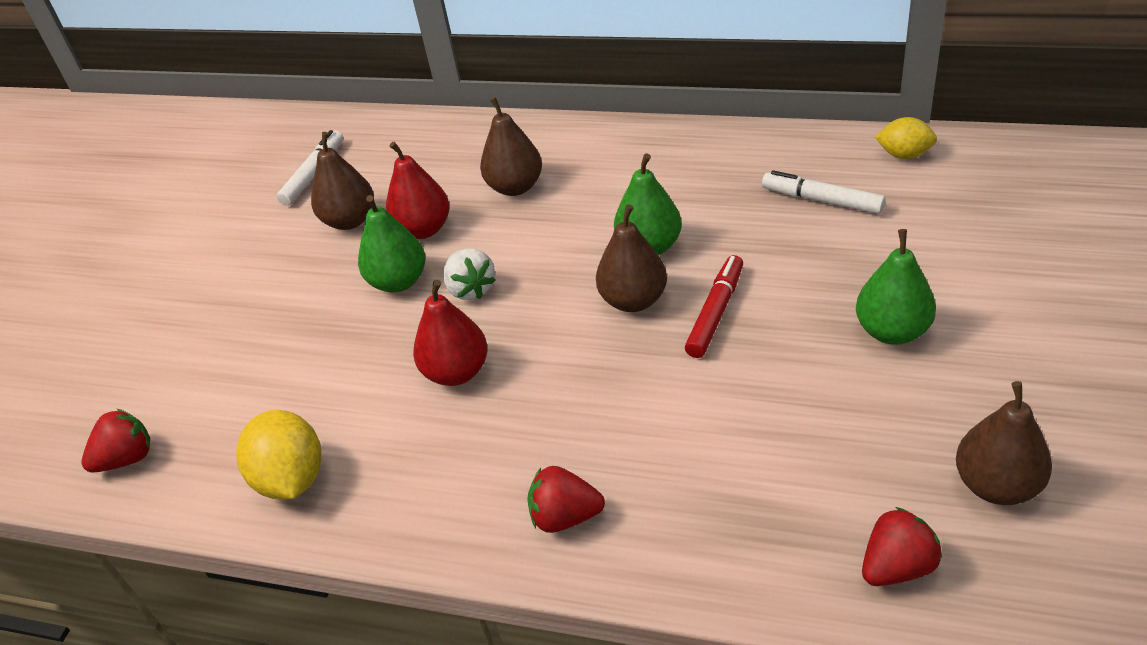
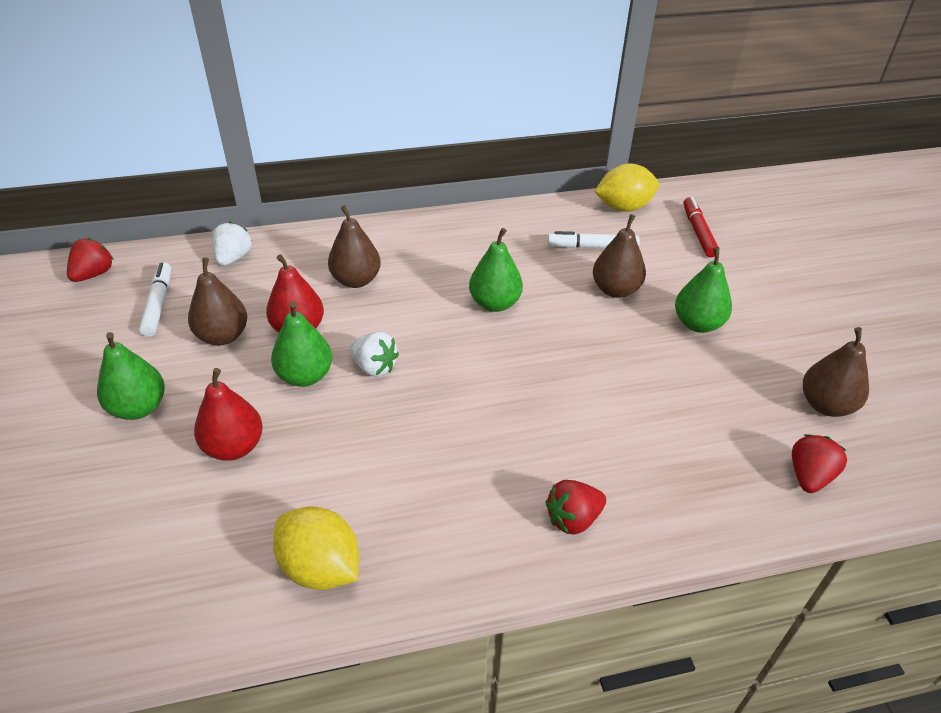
camera: 35 degrees left, 0 degrees up
(127, 458) = (133, 606): red strawberry -> red strawberry (94, 274)
(237, 275) = (139, 408): none -> green pear
(410, 138) = (233, 258): none -> white strawberry
(457, 372) = (408, 435): red pear -> red pear (234, 447)
(633, 300) = (510, 345): brown pear -> brown pear (615, 290)
(715, 313) = (575, 340): red marker -> red marker (698, 232)
(904, 155) = (623, 207): yellow lemon -> yellow lemon, size x1.59

